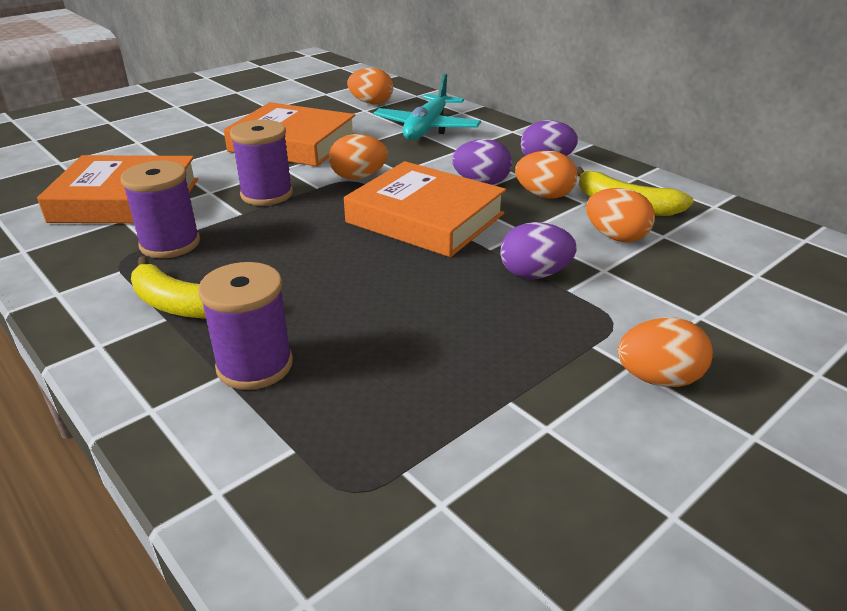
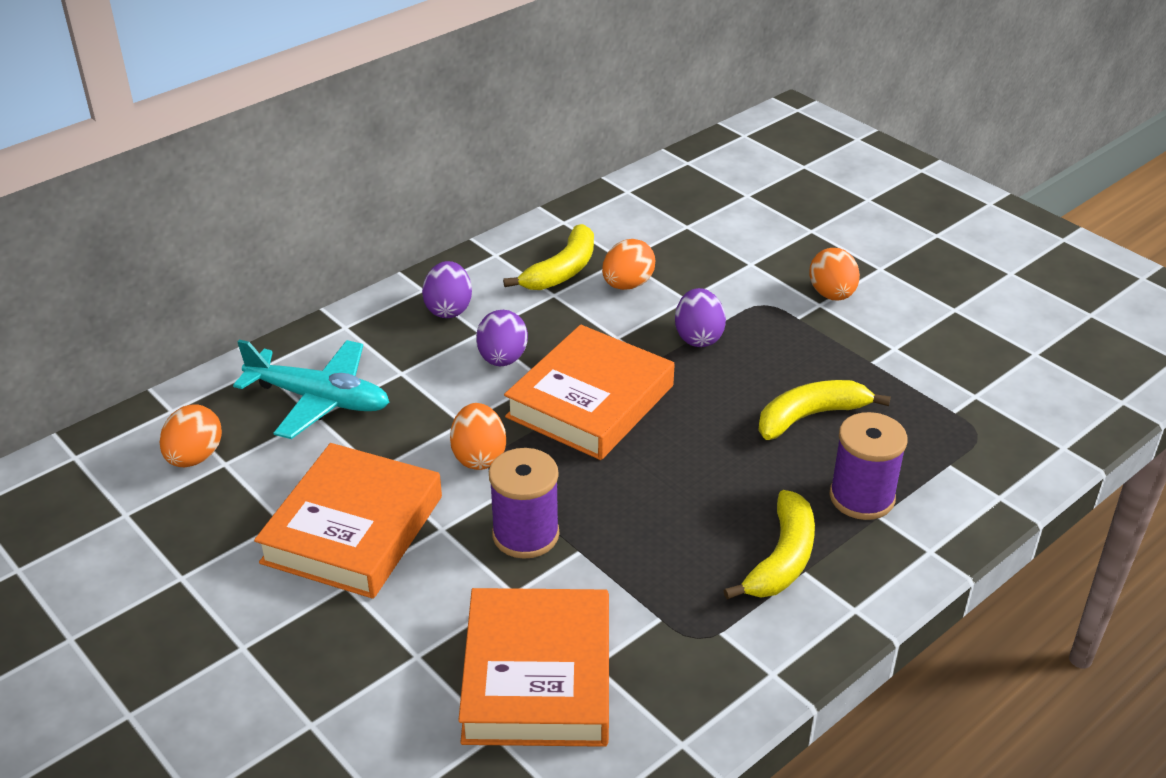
camera: 90 degrees left, 5 degrees up
(170, 244) = (657, 601): purple spool -> none
(399, 340) = (811, 416): none -> yellow banana
(544, 195) = (538, 318): orange egg -> none

